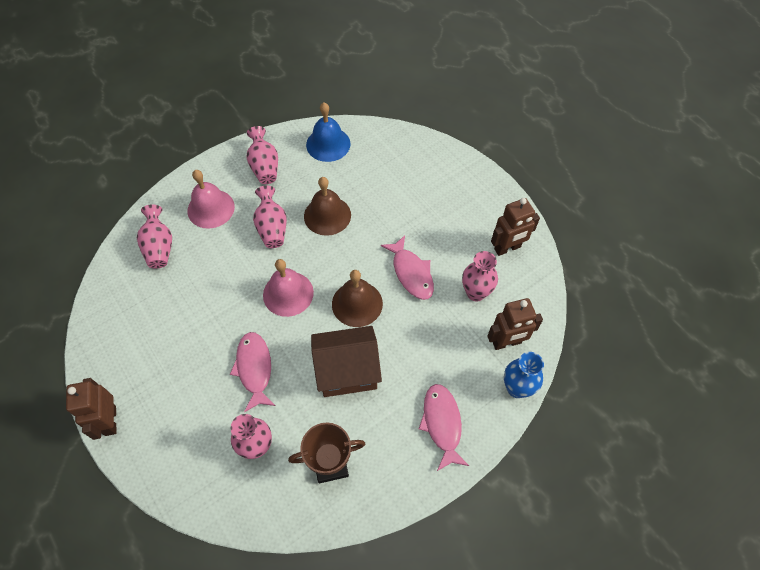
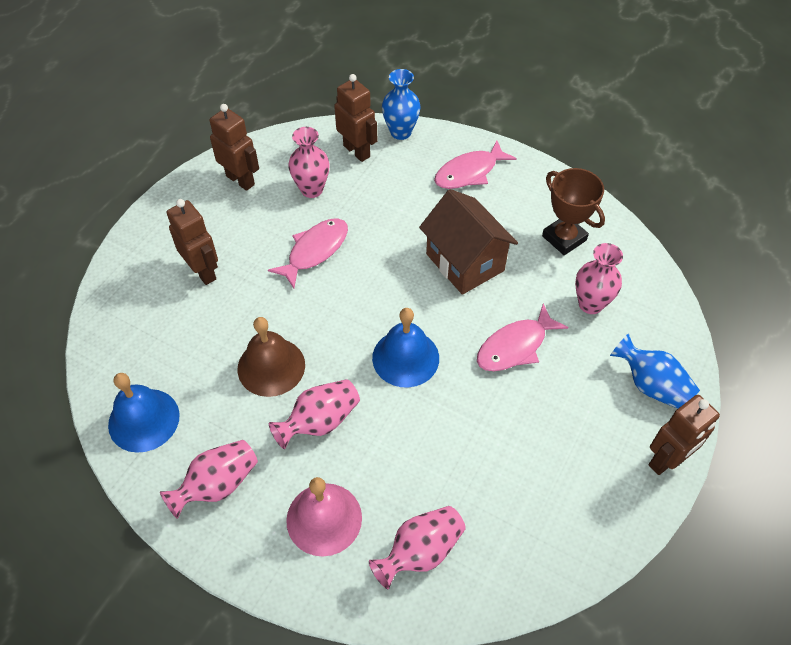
camera: 115 degrees left, 5 degrees down
(166, 448) = (651, 385): none -> blue vase
(288, 293) = (405, 358): pink bell -> blue bell
(357, 303) = (381, 285): brown bell -> none
(426, 201) = (203, 271): none -> brown robot

